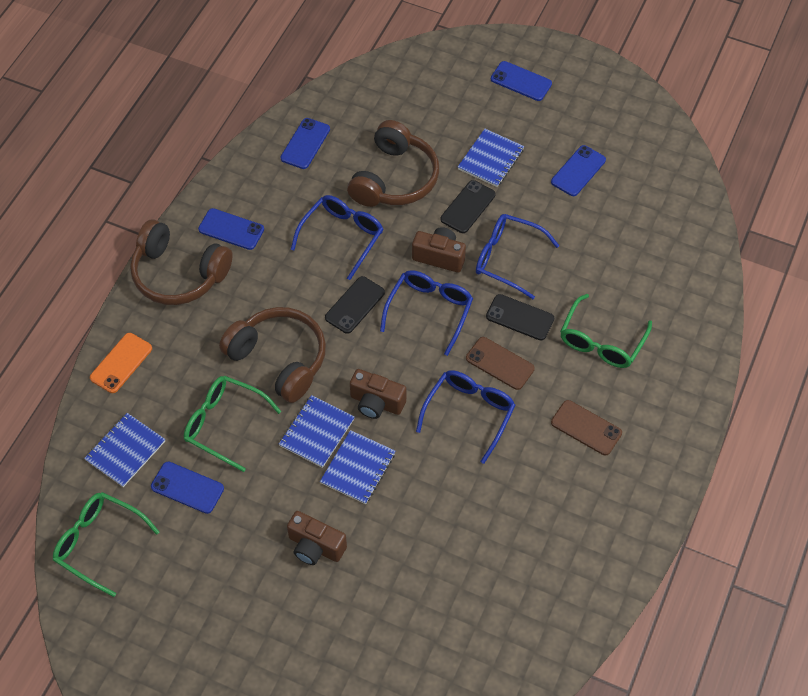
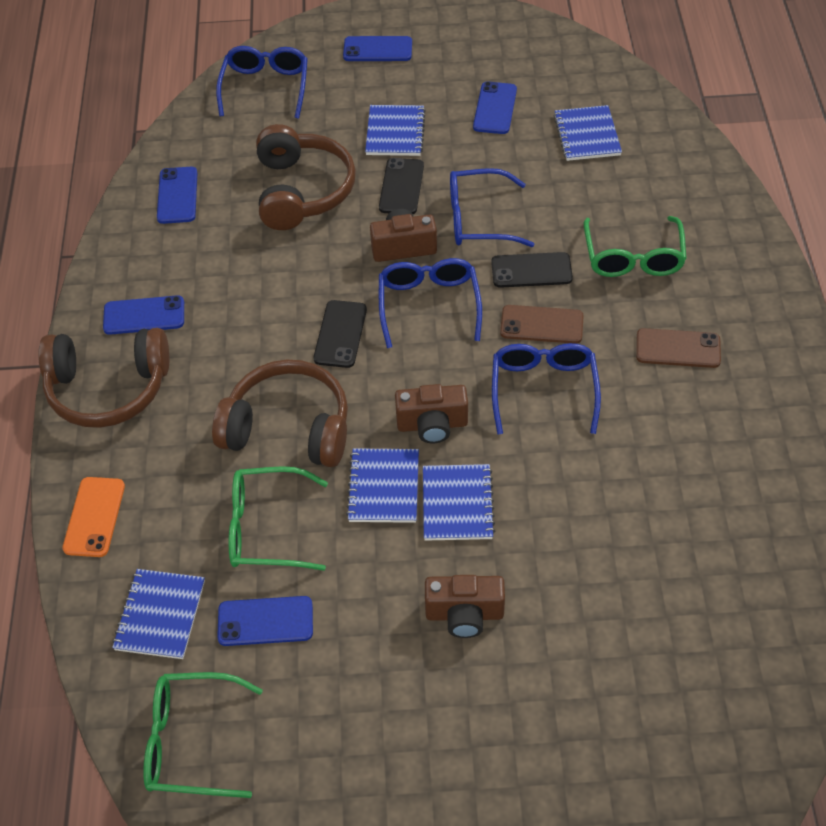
camera: 25 degrees left, 5 degrees down
(342, 237) = (280, 272): blue glasses -> blue glasses (265, 88)
(634, 224) = (587, 135): none -> blue notebook

